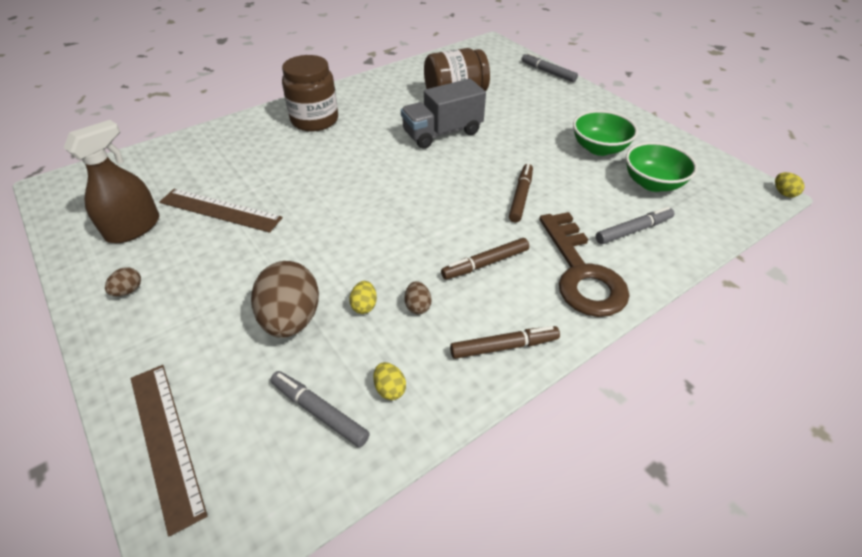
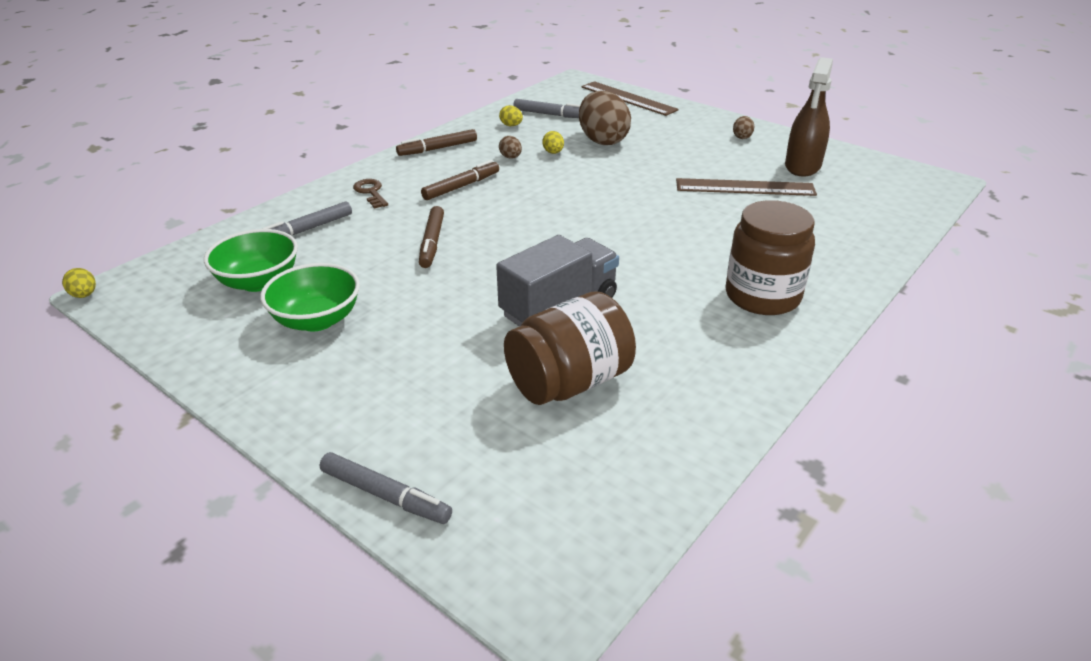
camera: 165 degrees right, 10 degrees down
(581, 272) = (371, 192): brown key -> brown key, size x0.46

